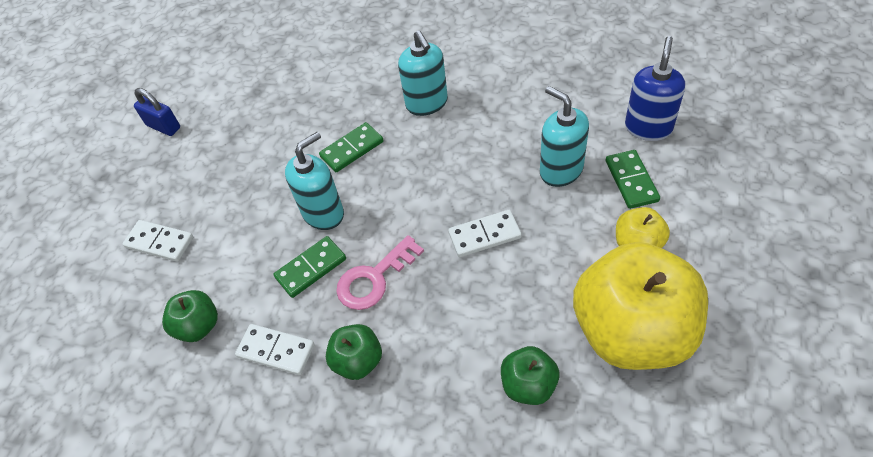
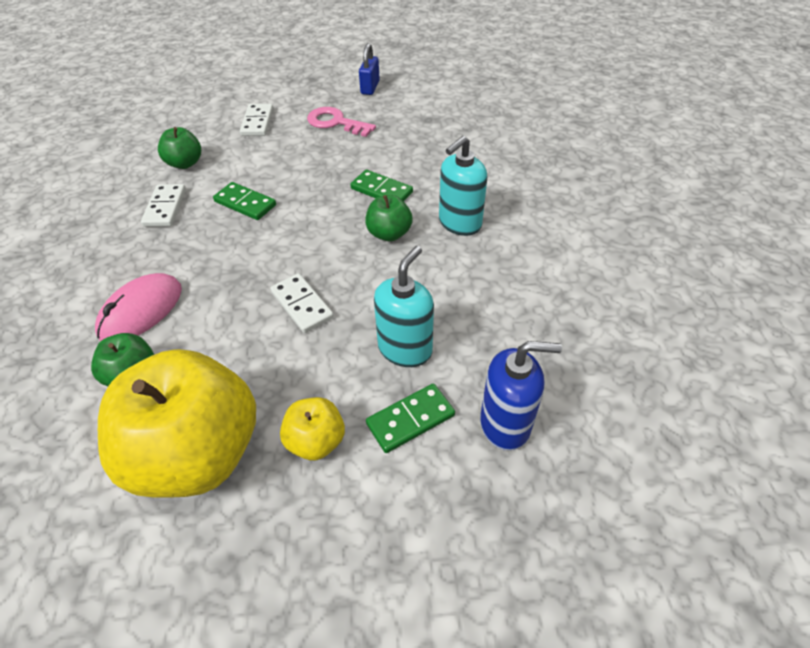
camera: 65 degrees right, 5 degrees down
(323, 213) = (304, 194): turquoise soap dispenser -> none
(358, 361) = (157, 255): green apple -> green apple (389, 234)
(374, 278) = (240, 242): pink key -> pink key (335, 122)
(441, 377) = (141, 311): none -> pink mouse

